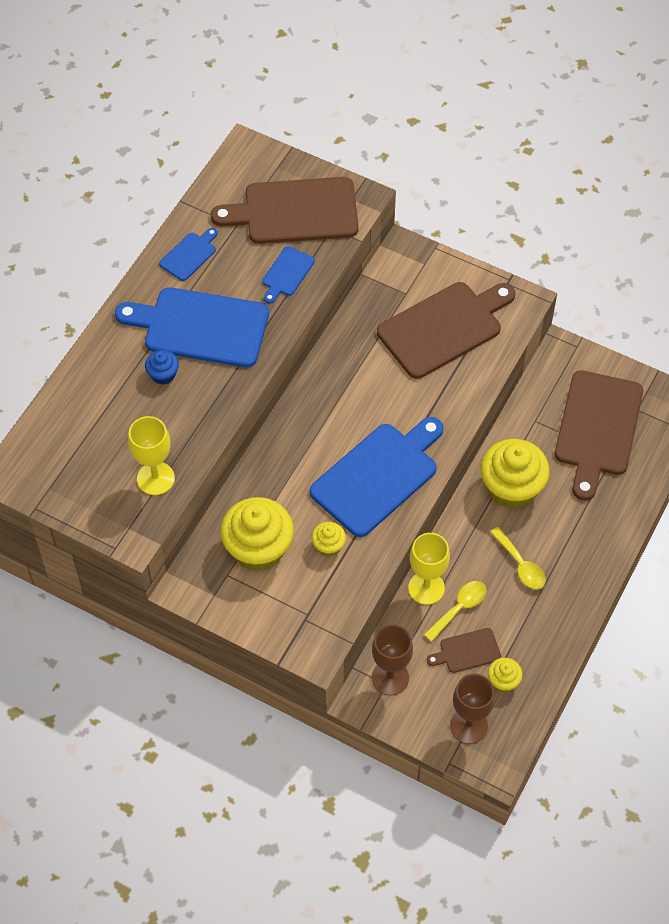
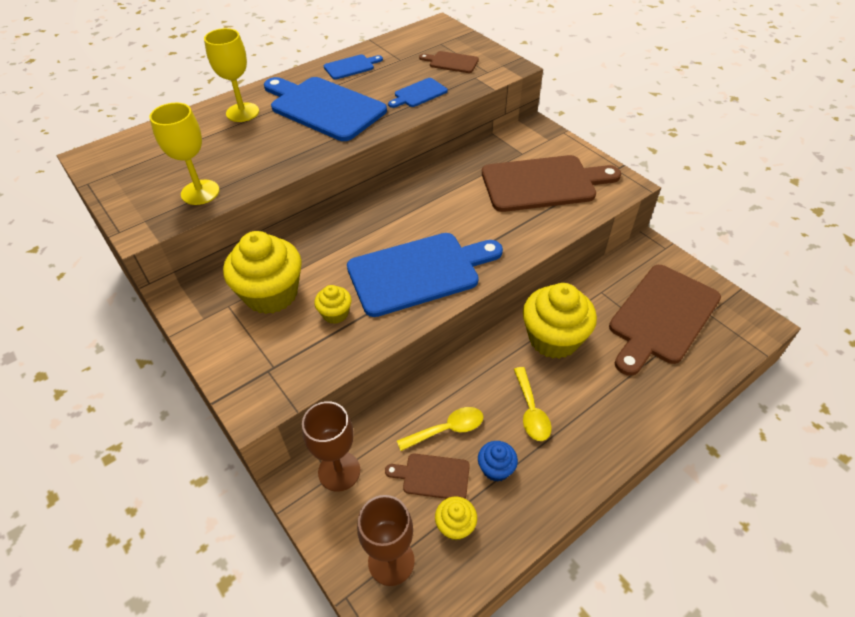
camera: 25 degrees right, 10 degrees down
(163, 374) = (269, 128): blue cupcake -> blue cupcake (496, 468)
(295, 212) = (451, 62): brown cutting board -> brown cutting board, size x0.47
(426, 588) = (424, 397): yellow goblet -> yellow goblet (242, 112)

